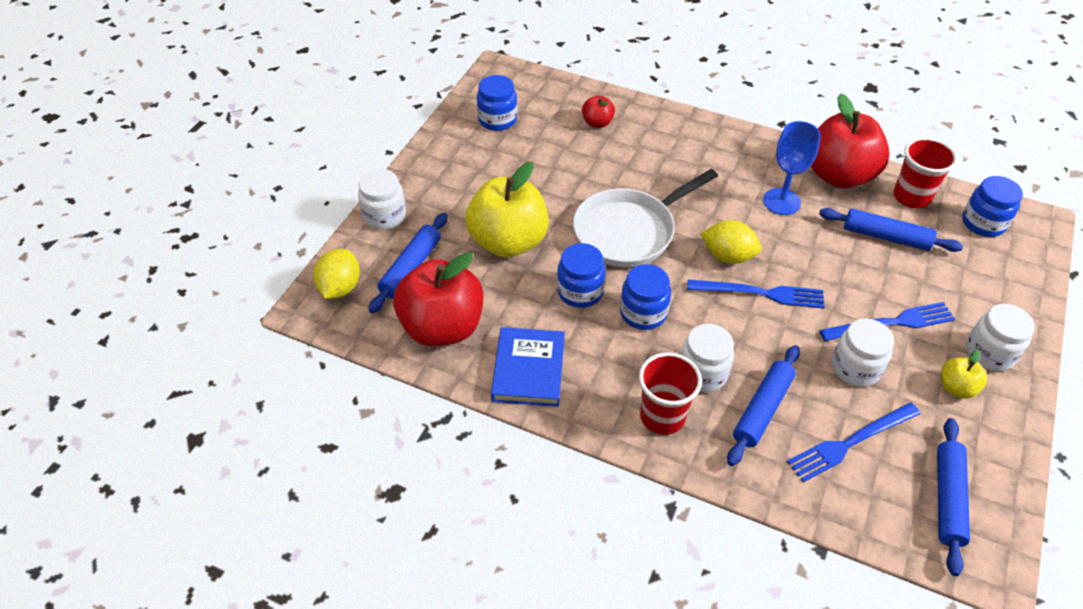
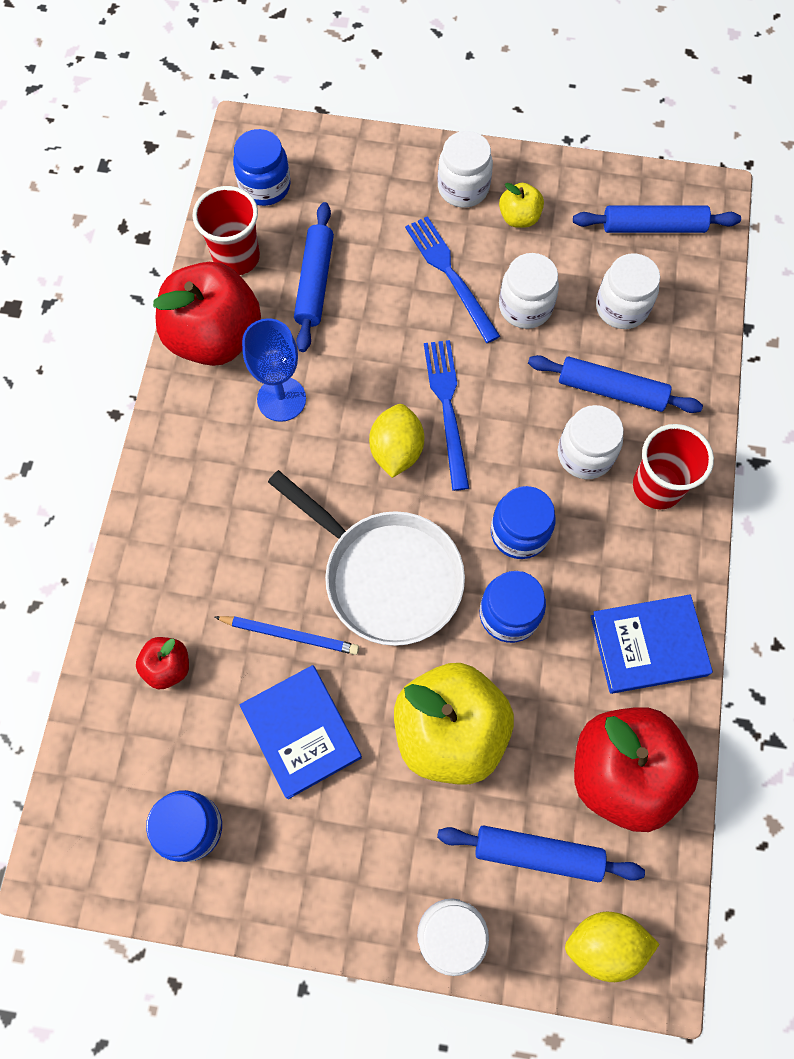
camera: 105 degrees left, 20 degrees up
(535, 172) = (301, 732): none -> blue book
(600, 177) = (289, 635): none -> blue pencil
(850, 442) = (621, 307): blue fork -> white jar

